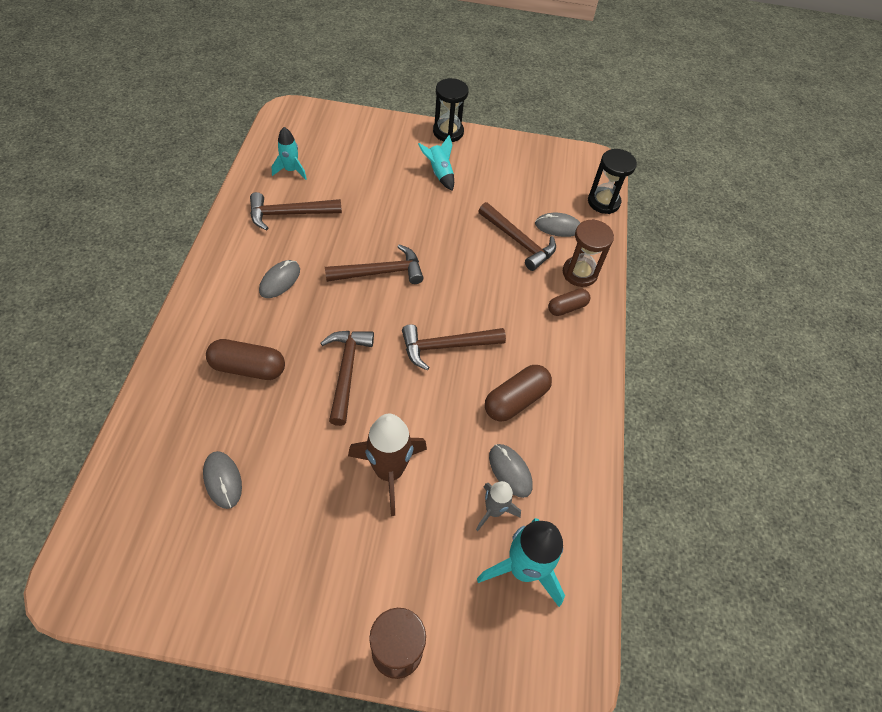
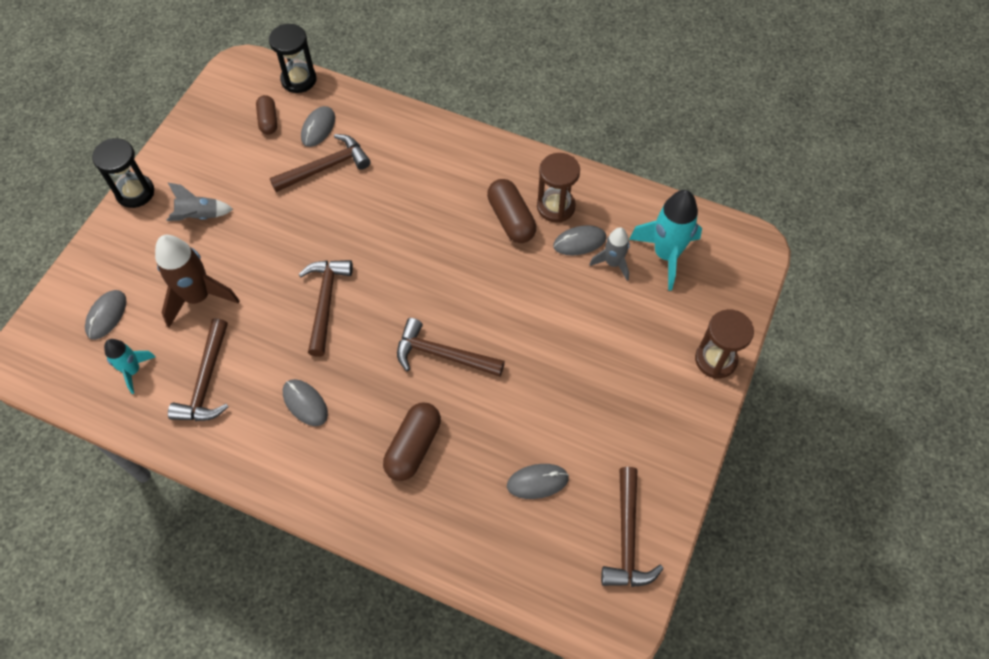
camera: 70 degrees left, 5 degrees up
(335, 144) = (106, 315): none -> grey mouse
(389, 471) = (559, 337): brown rocket -> brown rocket (198, 297)
(439, 173) = (199, 216): turquoise rocket -> grey rocket
(446, 346) = (437, 262): brown hammer -> brown hammer (627, 538)
(567, 308) = (421, 150): brown capsule -> brown capsule (268, 121)
(579, 273) = (383, 128): brown hourglass -> brown hourglass (555, 207)

